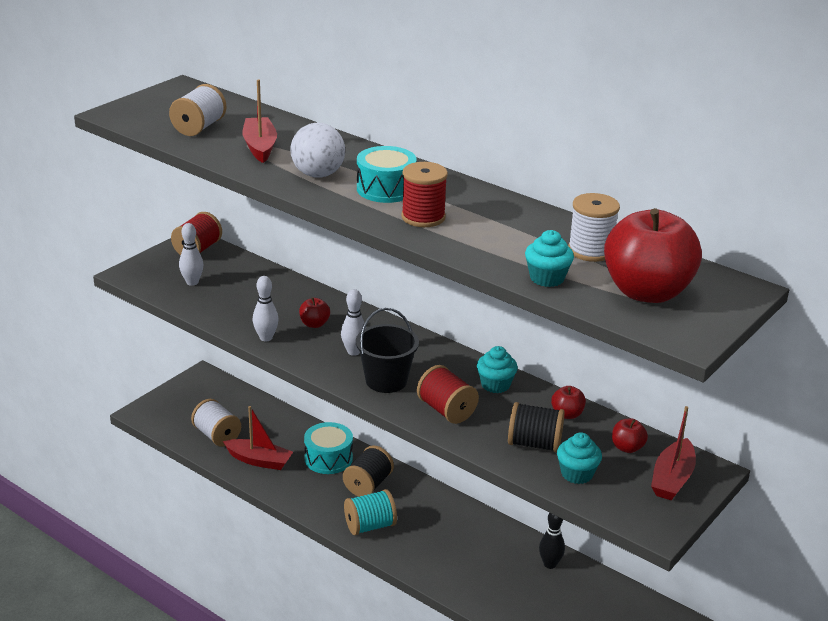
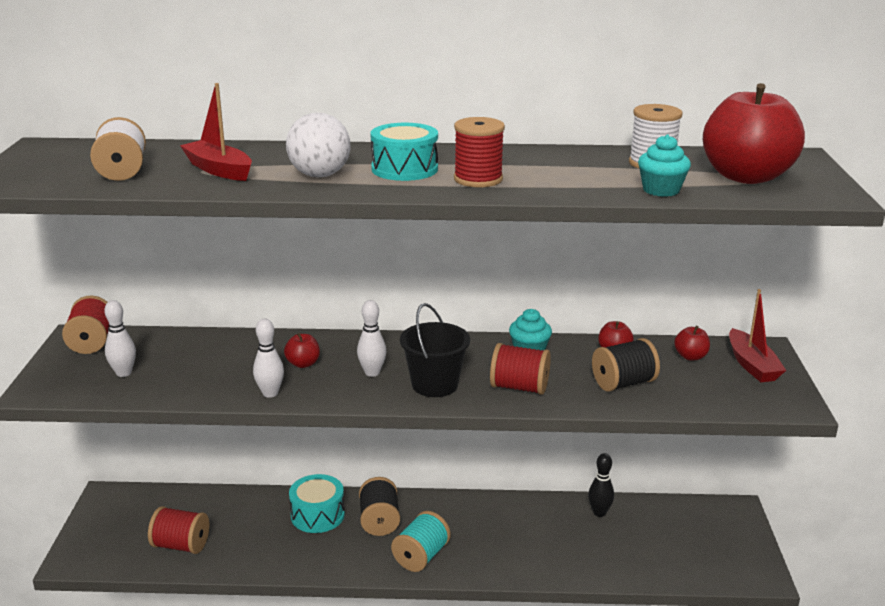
camera: 35 degrees left, 5 degrees down
(217, 436) = (181, 545): white spool -> red spool
(259, 460) = (251, 548): red boat -> none
(577, 474) = (686, 392): turquoise cupcake -> none

